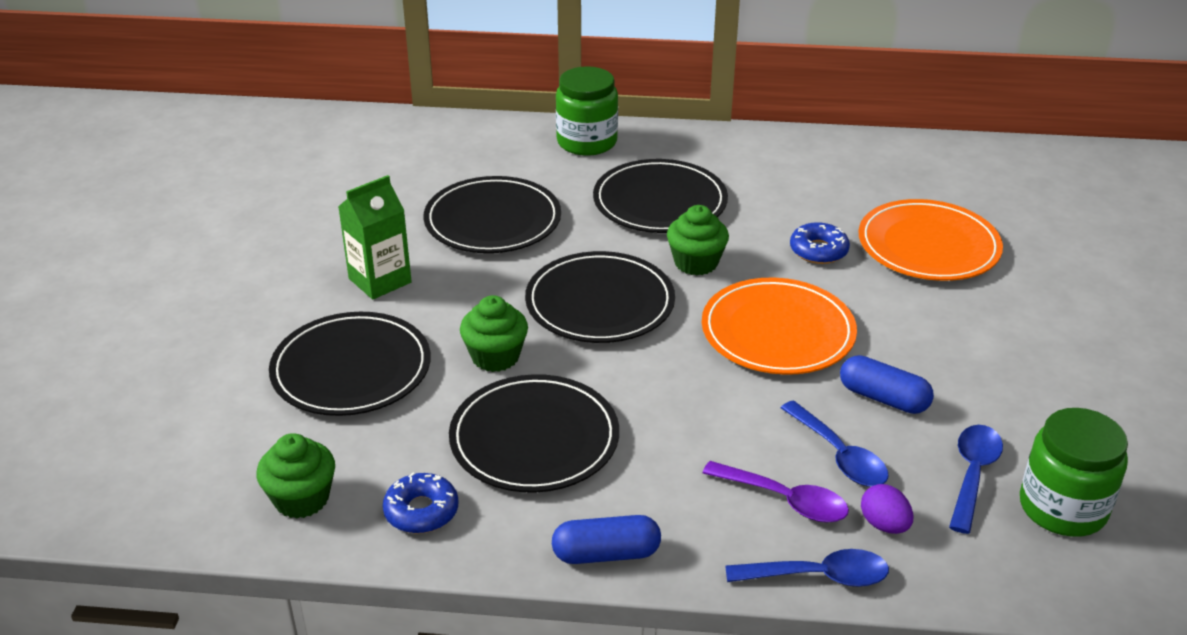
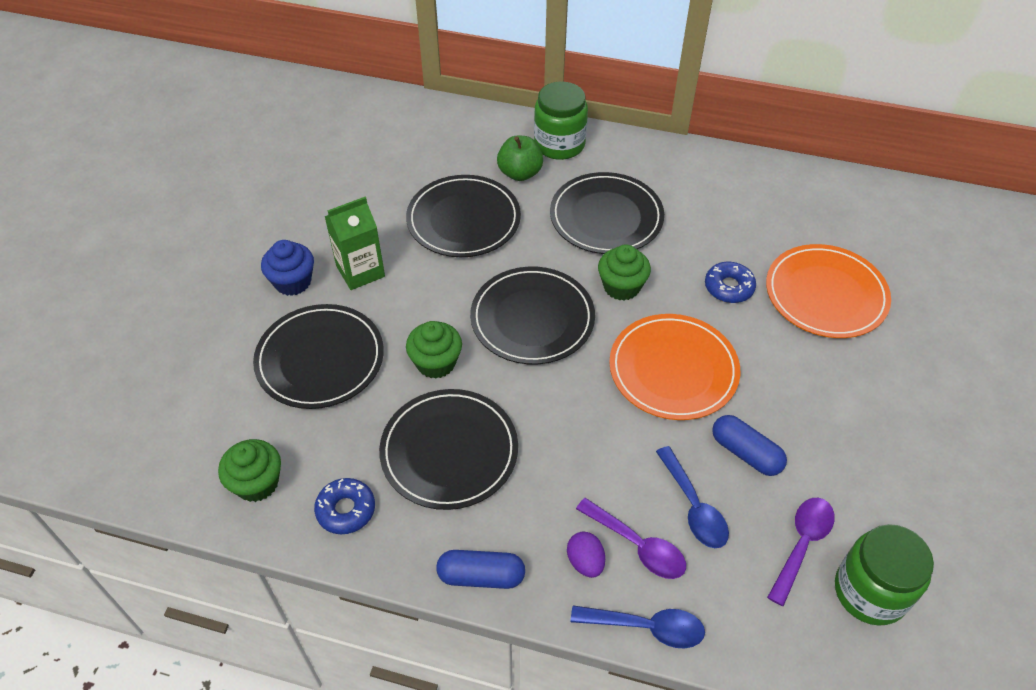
camera: 10 degrees right, 15 degrees up
(298, 299) = (293, 282): none -> blue cupcake
(548, 172) = (520, 173): none -> green apple
(884, 525) = (714, 584): purple egg -> purple egg (585, 562)
(972, 474) = (801, 544): blue spoon -> purple spoon

